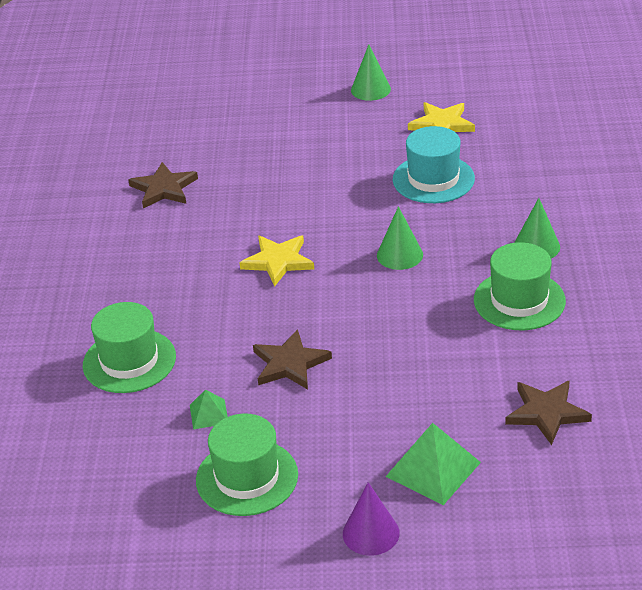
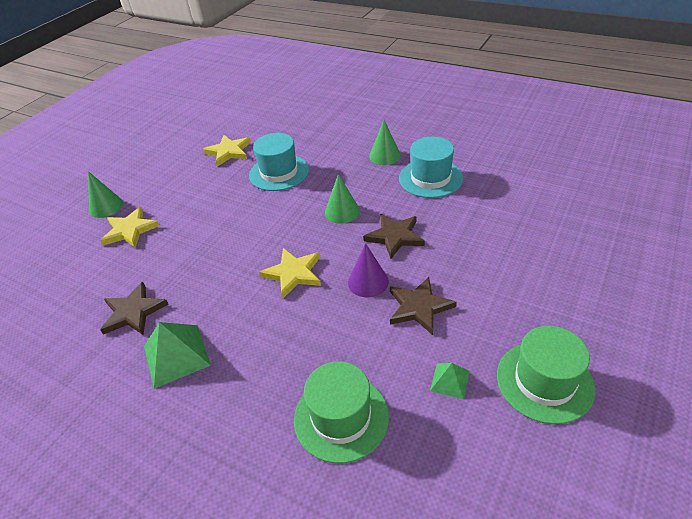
camera: 60 degrees left, 5 degrees up
(263, 128) = (130, 230): none -> yellow star
(370, 89) = (155, 167): green cone -> green cone (106, 206)
(371, 533) = (638, 325): purple cone -> purple cone (368, 282)
(433, 469) = (579, 270): green pyramid -> green pyramid (176, 355)
(519, 300) = (430, 178): green hat -> turquoise hat
(546, 413) = (546, 202): brown star -> brown star (395, 237)

